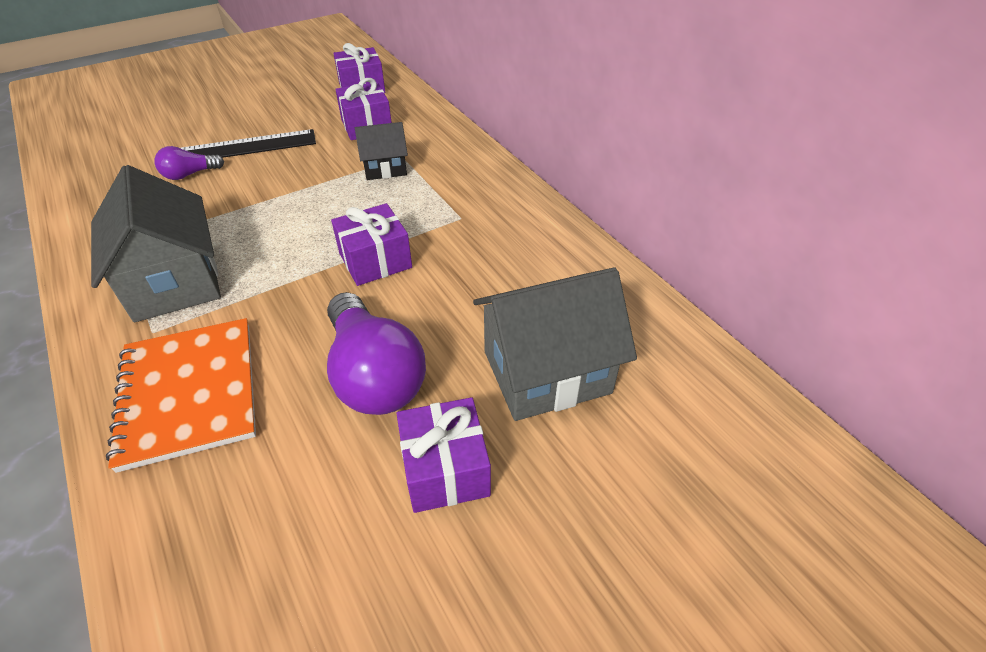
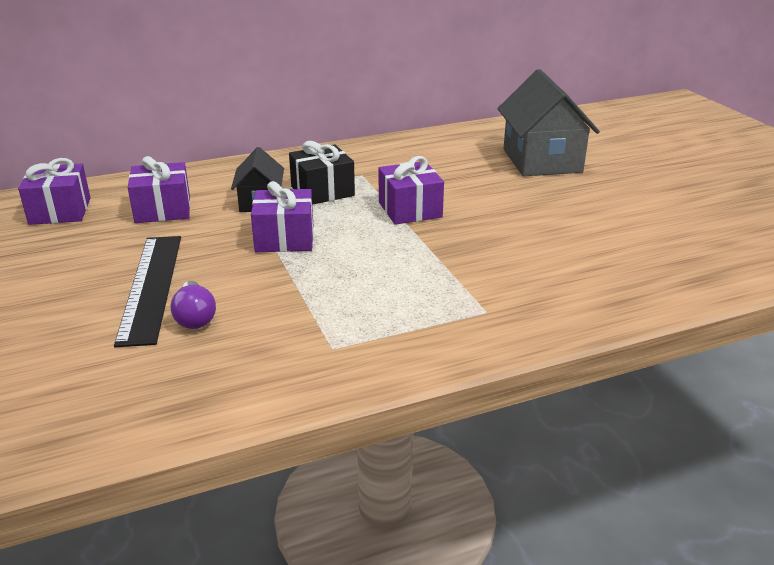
camera: 80 degrees left, 15 degrees down
(174, 282) = (413, 306): grey house -> none
(189, 393) = (563, 285): orange notebook -> none
(374, 374) = (543, 212): purple light bulb -> none
(414, 198) = (322, 191): none -> black gift
(445, 469) = (621, 193): purple gift -> purple gift (284, 238)

